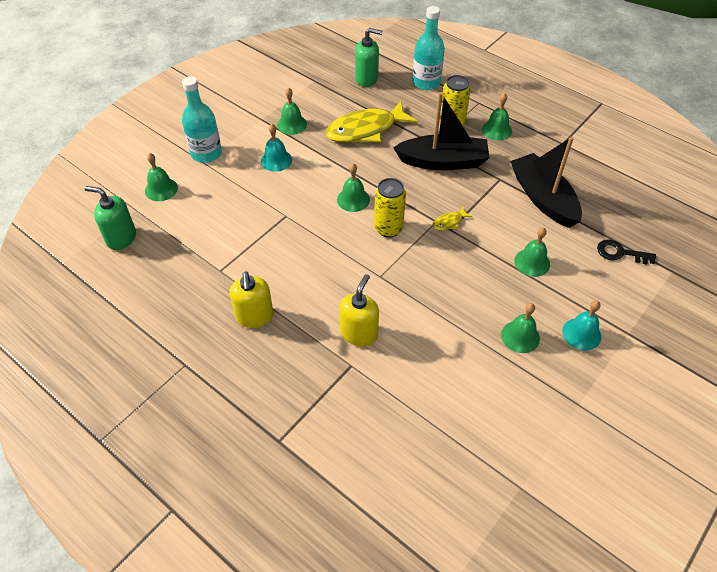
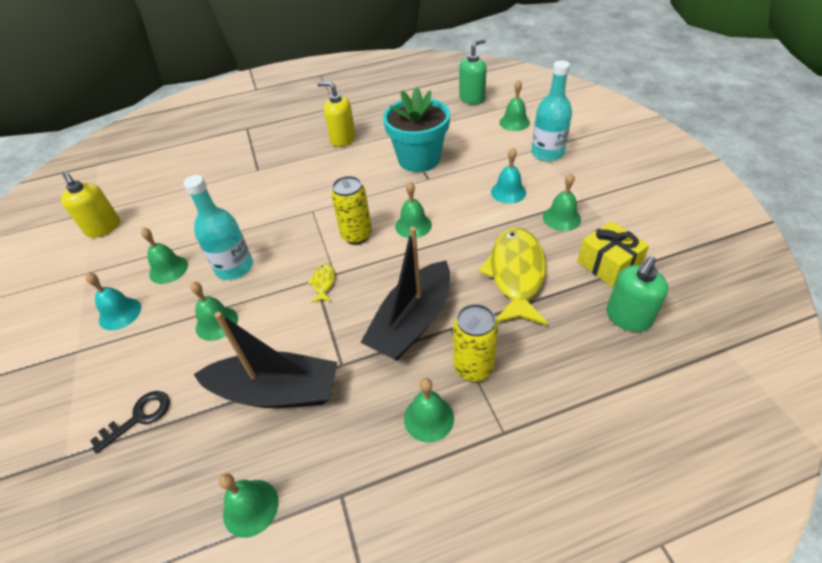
camera: 125 degrees right, 5 degrees down
(259, 234) = (419, 159): none -> turquoise flower pot
(327, 94) = (608, 264): none -> yellow gift
(359, 333) = (276, 181): yellow soap dispenser -> yellow soap dispenser (103, 228)
(426, 82) = (589, 386): turquoise bottle -> turquoise bottle (234, 267)
(602, 171) = (250, 507): none -> green bell

